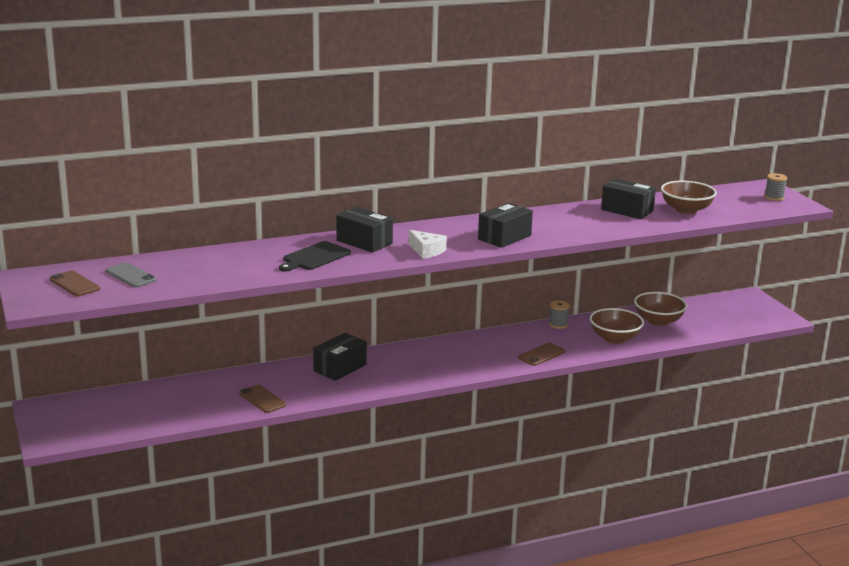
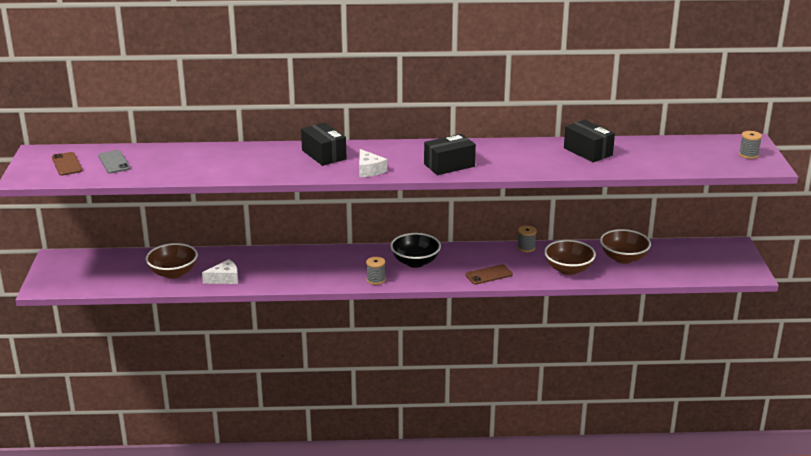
camera: 20 degrees right, 5 degrees up
(262, 399) = (224, 278): brown phone -> white cheese
(314, 257) = (270, 164): black cutting board -> none
(340, 368) = (306, 260): black box -> none
(429, 376) = (376, 280): none -> grey spool
(457, 353) = (415, 262): none -> black bowl
(686, 210) = (646, 158): brown bowl -> brown bowl (173, 273)

